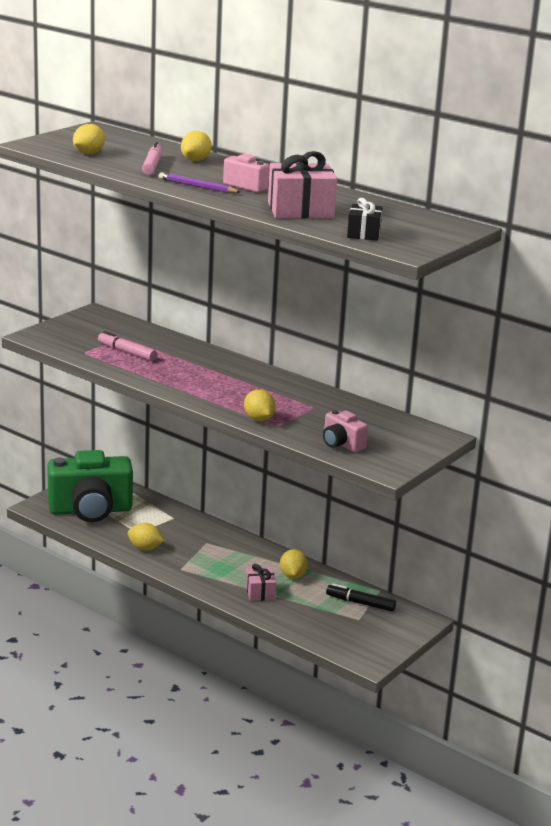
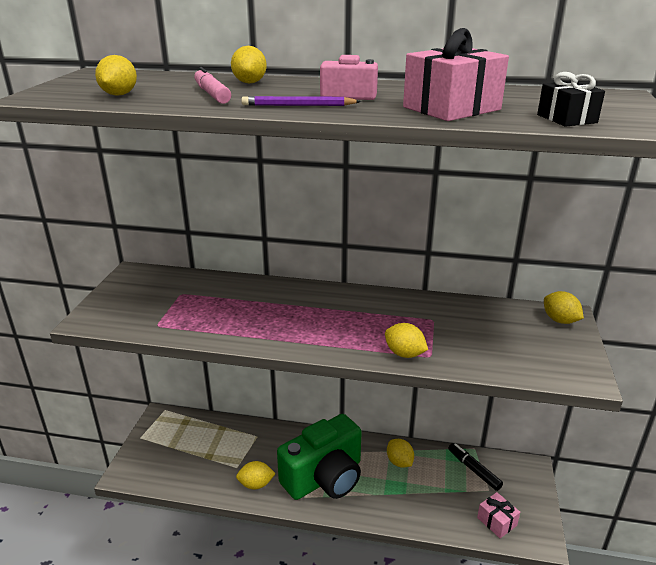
camera: 25 degrees left, 5 degrees up
(90, 510) = (178, 457): green camera -> green camera (324, 478)
(126, 352) = (201, 311): pink marker -> none
(260, 592) = (390, 495): pink gift -> pink gift (496, 521)
(341, 444) = (509, 358): pink camera -> none
(360, 603) = (474, 470): black marker -> black marker turned 60 degrees clockwise
(427, 437) = (560, 320): none -> yellow lemon

